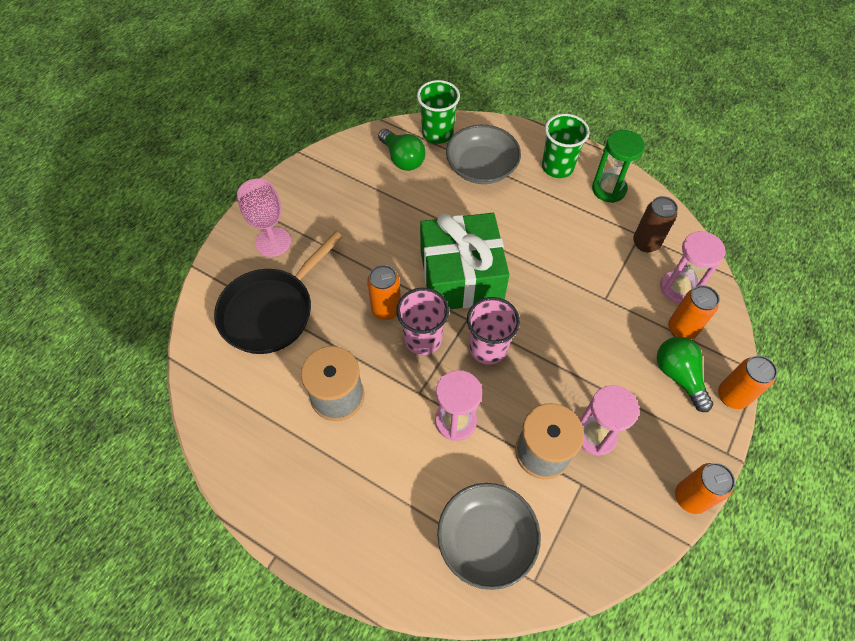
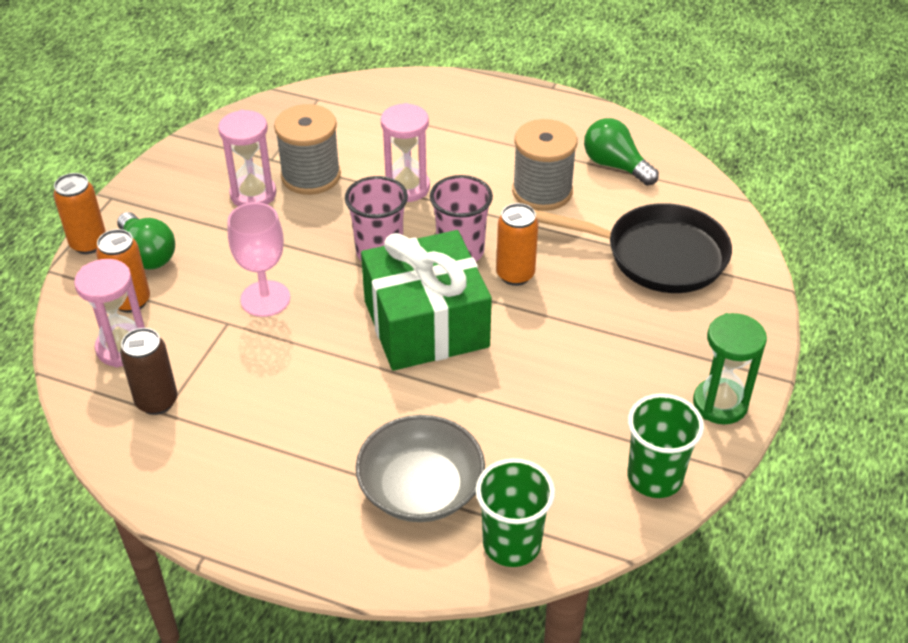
camera: 170 degrees right, 15 degrees down
(271, 311) = (658, 255): black pan -> black pan turned 75 degrees clockwise
(273, 242) = (701, 331): pink goblet -> pink goblet (265, 299)
(402, 159) = (559, 484): green light bulb -> green light bulb (615, 166)
(486, 539) = (363, 116): grey bowl -> none
(557, 167) = (289, 508): green cup -> green cup (654, 477)
(608, 189) = (203, 479): green hourglass -> green hourglass (720, 404)
(690, 497) = (161, 162): orange can -> none

